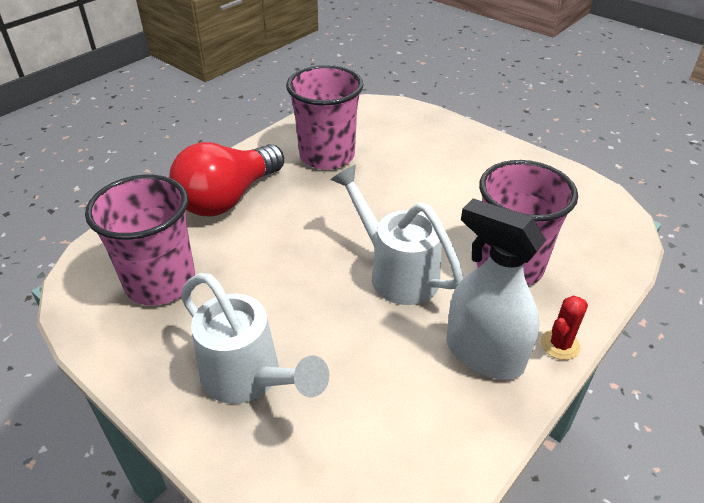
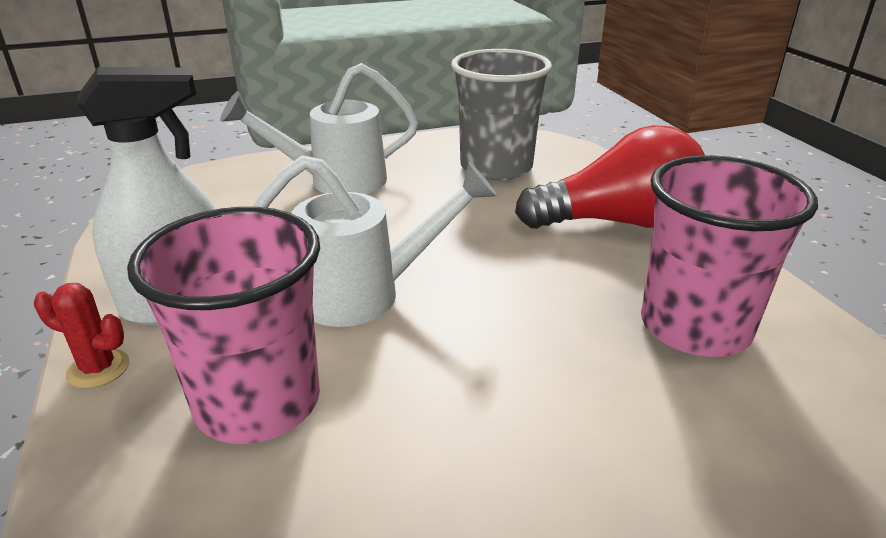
camera: 120 degrees right, 10 degrees down
(160, 282) = (496, 167): pink cup -> grey cup
(228, 198) = (618, 222): red light bulb -> red light bulb turned 105 degrees clockwise
(560, 345) = (98, 369): red cactus -> red cactus turned 60 degrees counterclockwise

